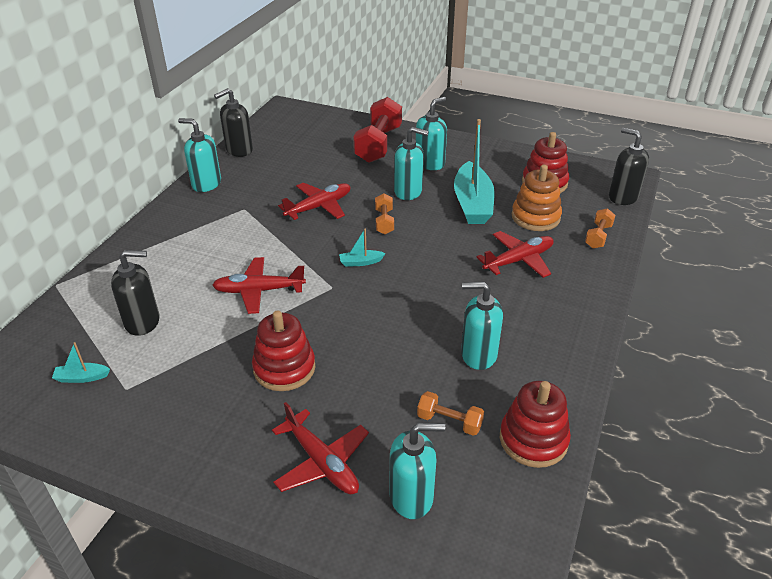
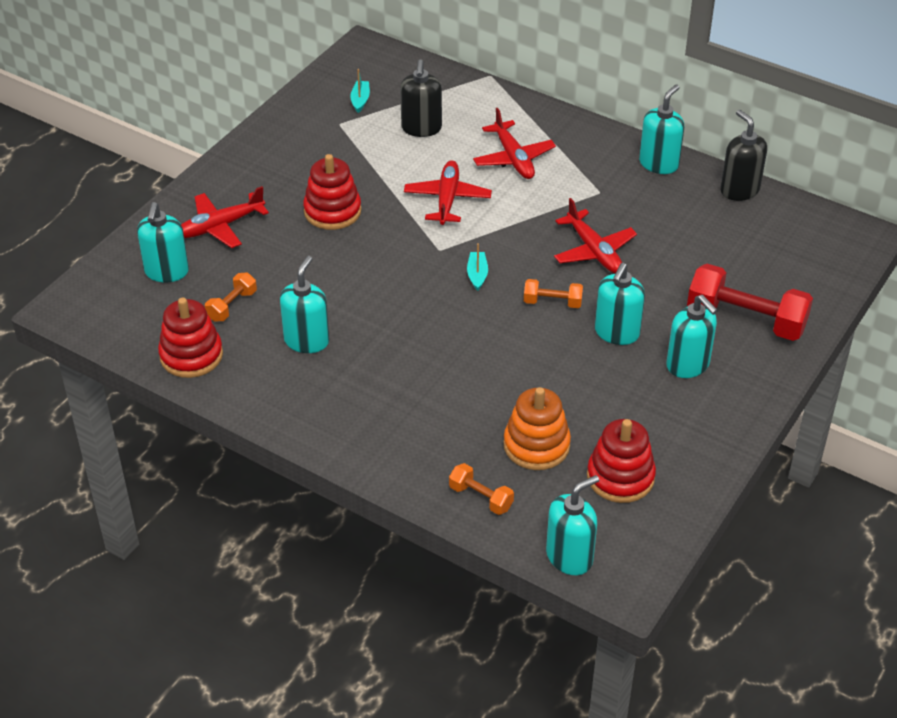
camera: 100 degrees right, 5 degrees up
(472, 203) = (579, 389): turquoise boat -> none
(518, 260) = (449, 406): red plane -> red plane (513, 158)
(623, 197) = (569, 557): black soap dispenser -> turquoise soap dispenser

